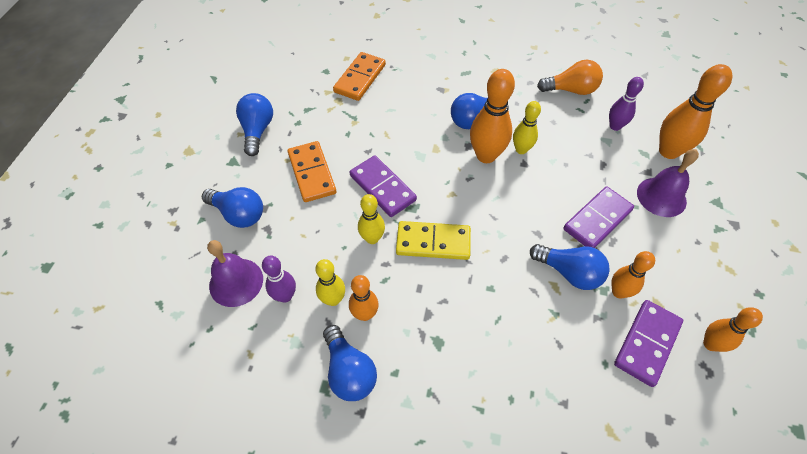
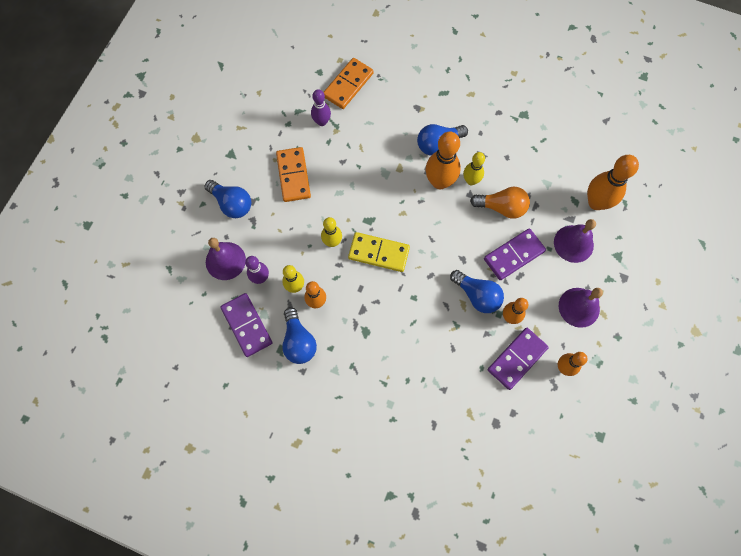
camera: 10 degrees right, 15 degrees up
(257, 131) = (253, 127): blue light bulb -> none
(383, 188) = (348, 198): purple domino -> purple domino (247, 325)
(570, 90) = (532, 126): orange light bulb -> orange light bulb (502, 207)
(615, 126) = (559, 170): purple bowling pin -> purple bowling pin (322, 122)
(697, 266) = (579, 307): none -> purple bell

